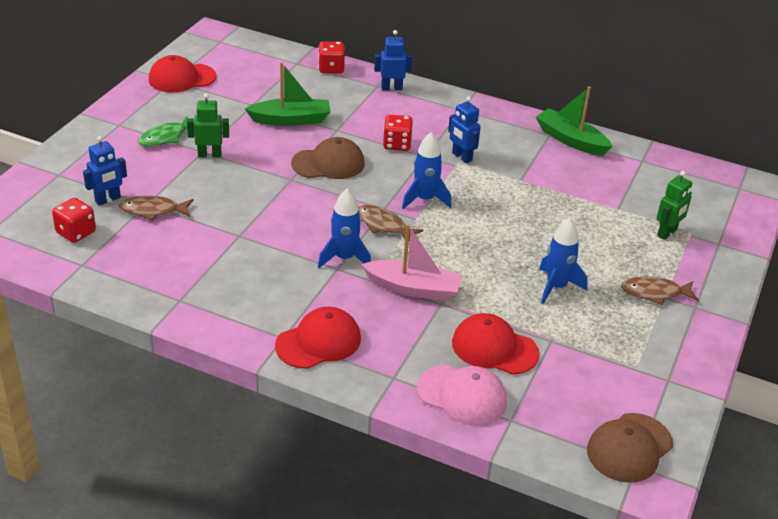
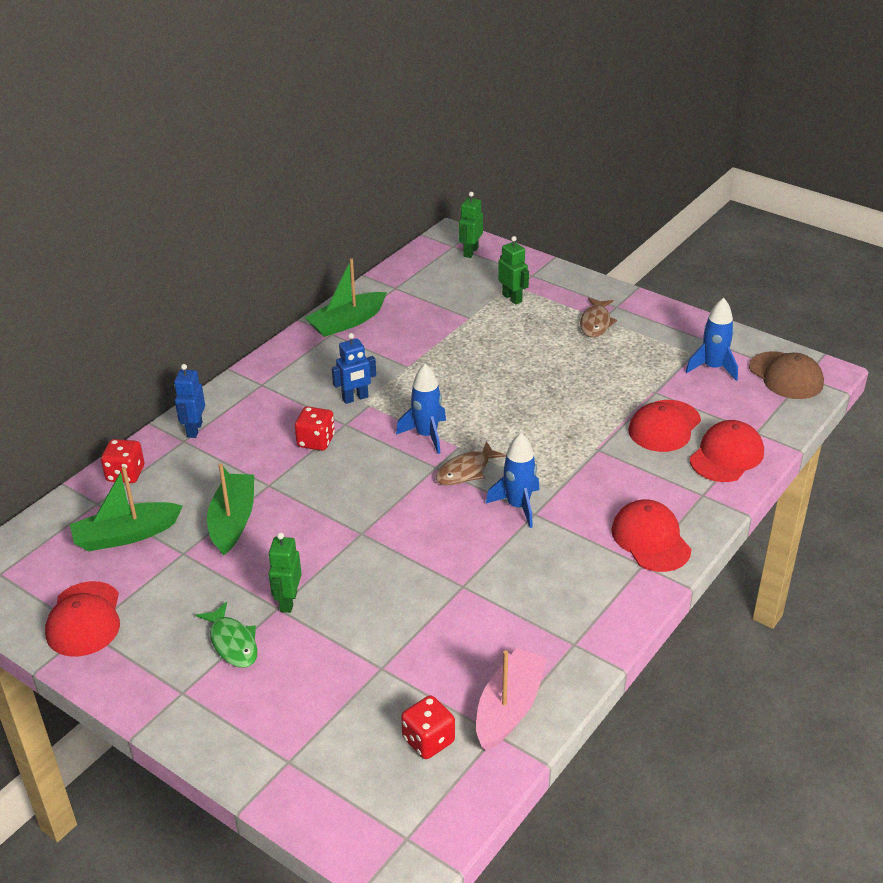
camera: 75 degrees left, 0 degrees up
(108, 200) = (363, 706): blue robot -> none
(153, 210) = (397, 661): brown fish -> none
(266, 79) = (126, 535): none -> green boat
(328, 163) = (338, 499): brown cap -> none
(413, 288) = (574, 464): pink boat -> pink boat (509, 708)
(462, 395) = (726, 455): pink cap -> red cap
(556, 287) = (581, 375): blue rocket -> blue rocket (713, 368)
(735, 200) = (470, 252): none -> green robot

